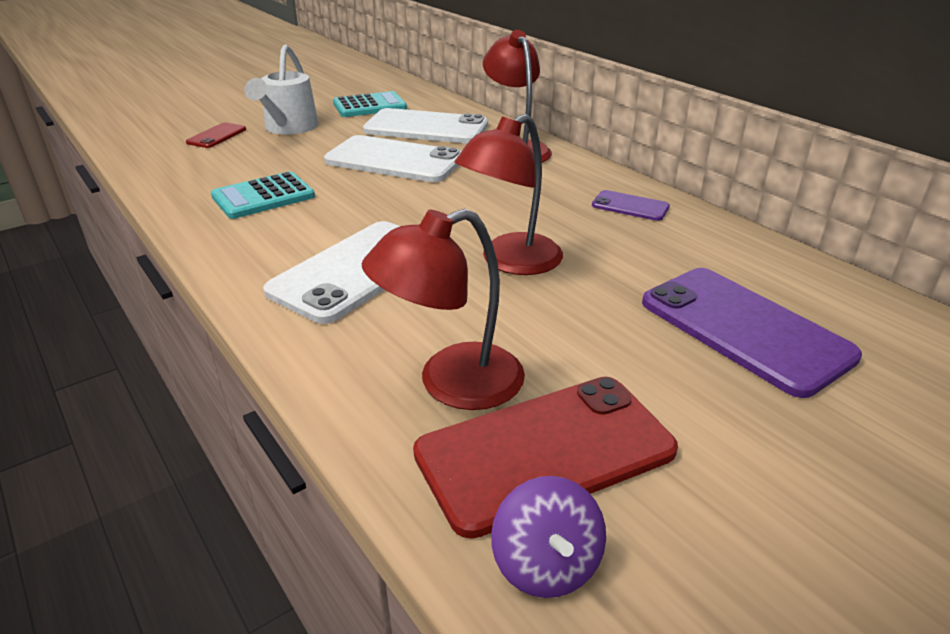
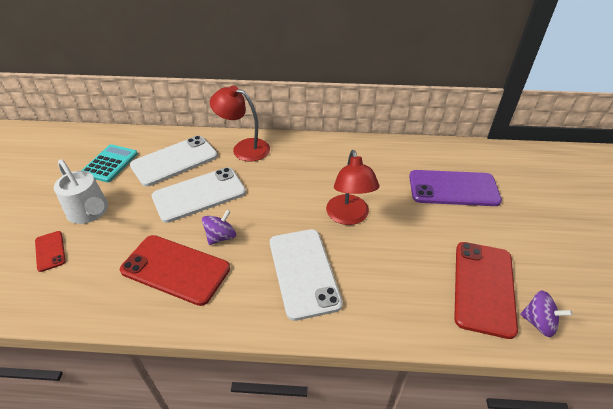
camera: 50 degrees left, 10 degrees up
(263, 196) = (175, 269): turquoise calculator -> red phone
(345, 198) = (221, 237): none -> purple spinning top
(451, 383) = (423, 289): red lamp -> none
(630, 206) = (340, 153): purple phone -> none

